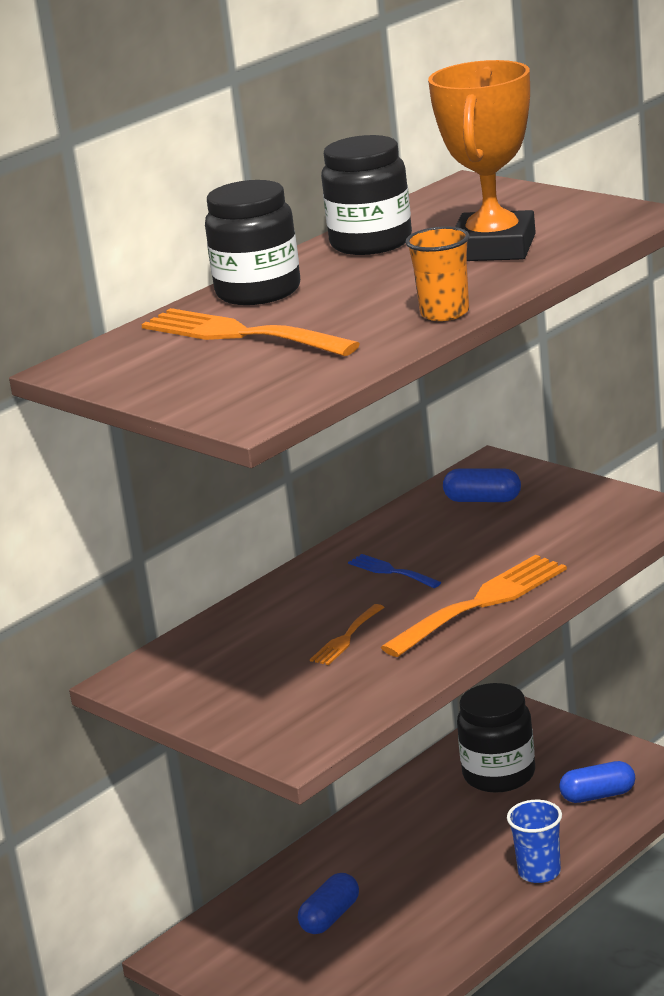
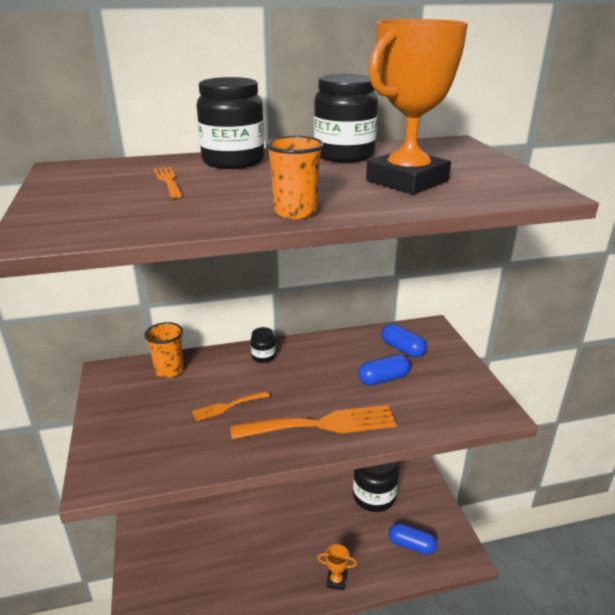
camera: 30 degrees right, 5 degrees up
(210, 643) = (169, 370): none -> orange cup
(240, 334) = (168, 181): orange fork -> orange fork, size x0.50
(315, 579) = (263, 356): none -> black jar
(330, 917) = (217, 538): blue capsule -> blue capsule (383, 379)
(390, 571) = (303, 372): blue fork -> none
(539, 872) = (336, 581): blue cup -> orange trophy

